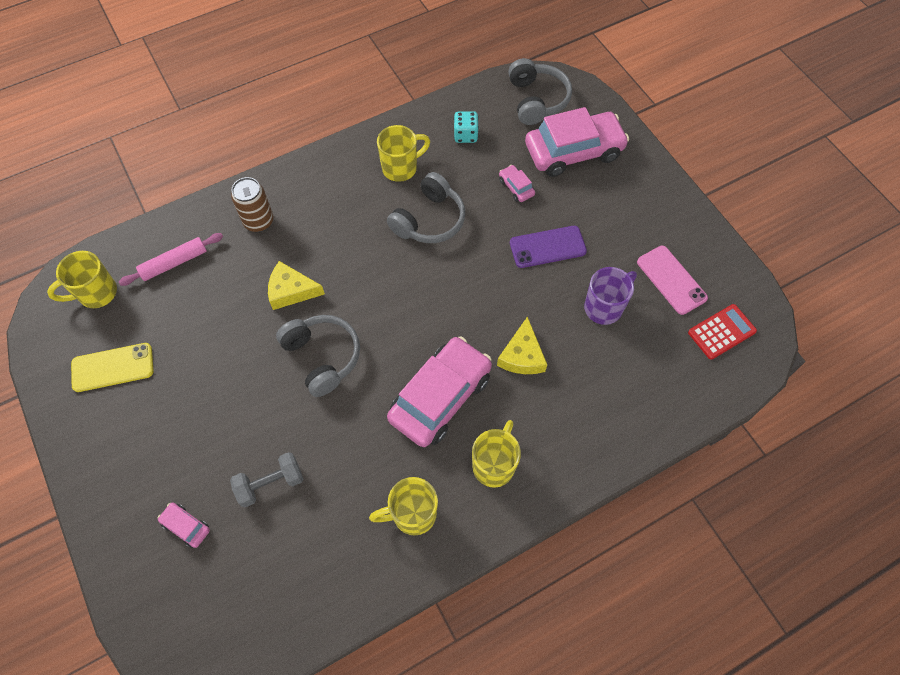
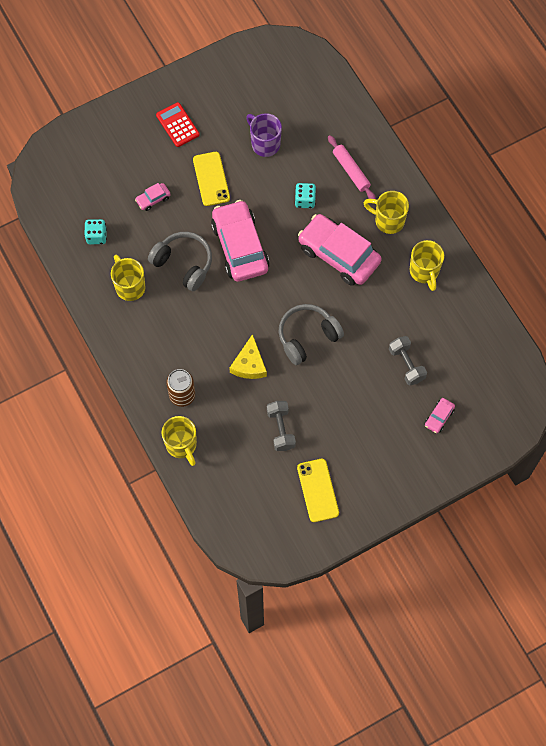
camera: 90 degrees left, 5 degrees up
(96, 293) = (251, 516): yellow mug -> yellow mug (181, 445)
(174, 263) = (222, 458): pink rolling pin -> pink rolling pin (351, 171)
(200, 326) = (281, 429): none -> grey dumbbell
(522, 355) = (305, 200): yellow cheese -> turquoise dice
(536, 100) = (60, 180): grey headphones -> none
(547, 247) = (211, 179): purple phone -> yellow phone
(573, 151) = (118, 155): pink car -> pink car (240, 246)
(671, 280) = (241, 97): pink phone -> none
(721, 332) = (285, 71): red calculator -> red calculator (177, 125)

